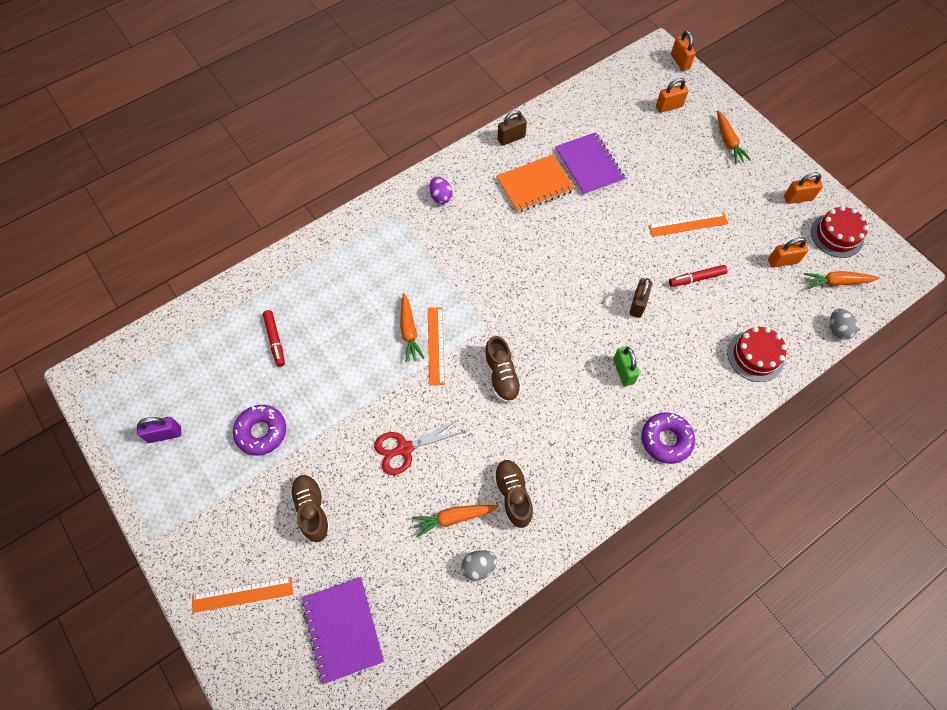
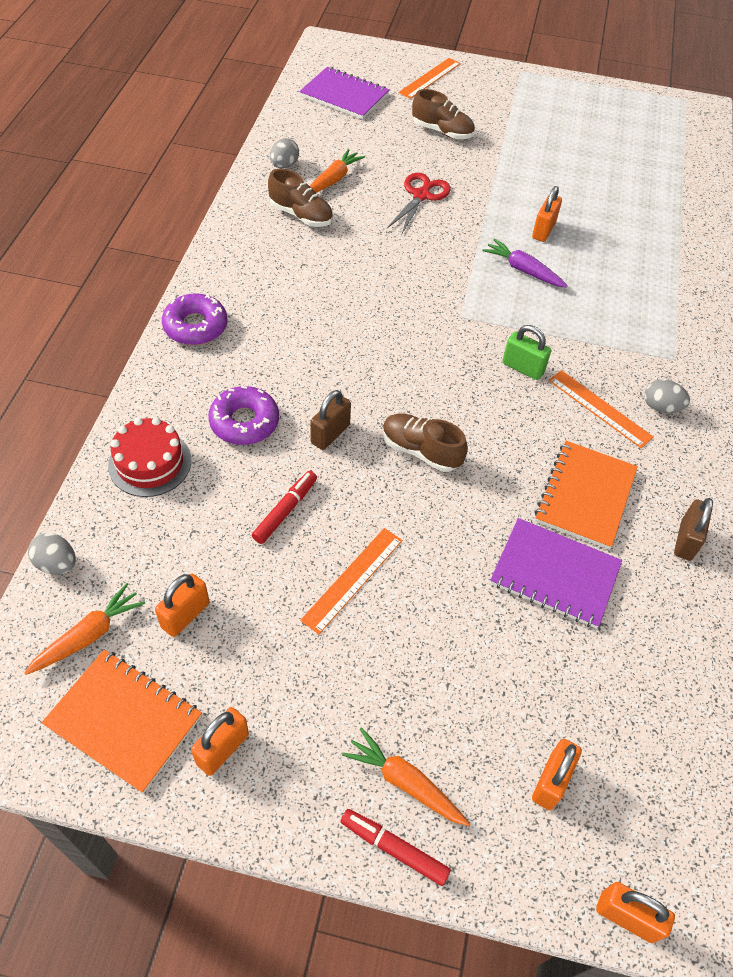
camera: 135 degrees right, 10 degrees down
(165, 434) = (599, 112): purple padlock -> none
(261, 432) = (539, 148): purple donut -> purple donut (244, 422)
(275, 340) = (617, 200): red marker -> red marker (394, 848)
(357, 352) = (543, 230): none -> orange padlock
(409, 331) = (523, 270): orange carrot -> purple carrot
(436, 345) = (486, 274): orange ruler -> orange ruler (599, 408)
(441, 197) = (661, 407): purple egg -> grey egg
(501, 376) = (401, 286): brown shoe -> brown shoe (421, 451)
(623, 371) = (288, 358): green padlock -> green padlock (523, 368)
(638, 304) = (330, 434): brown padlock -> brown padlock turned 60 degrees clockwise
(837, 235) = (124, 721): red cake -> orange notebook

